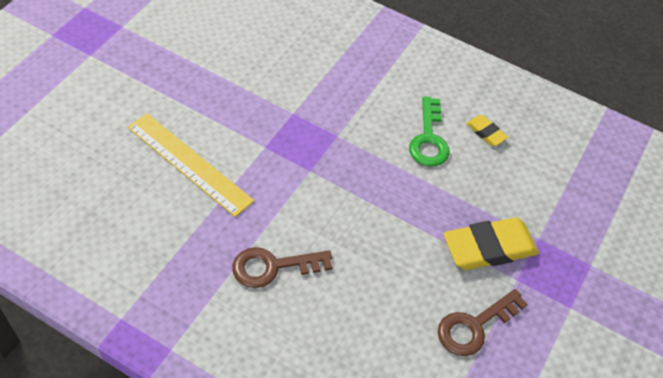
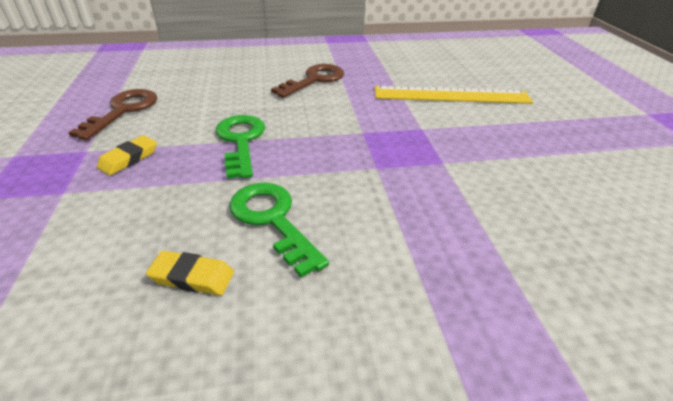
camera: 145 degrees right, 15 degrees down
(403, 217) = (241, 141): none -> green key
(489, 247) = (129, 159): yellow eraser -> yellow eraser, size x0.49

